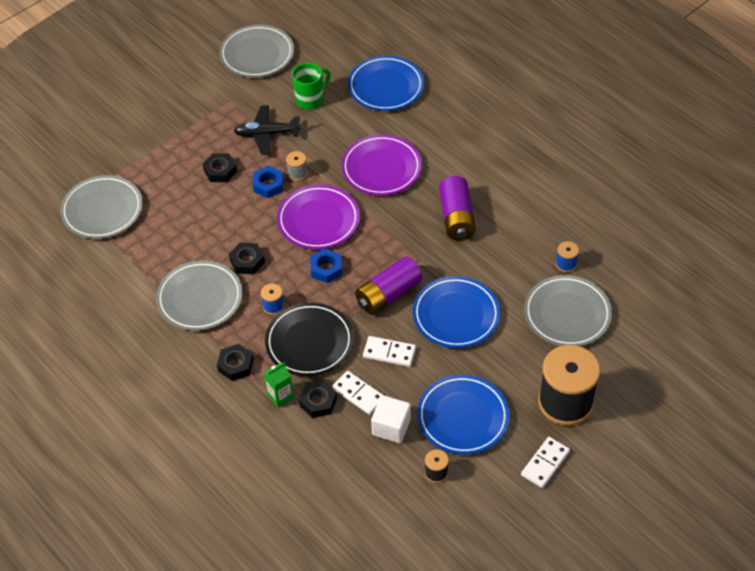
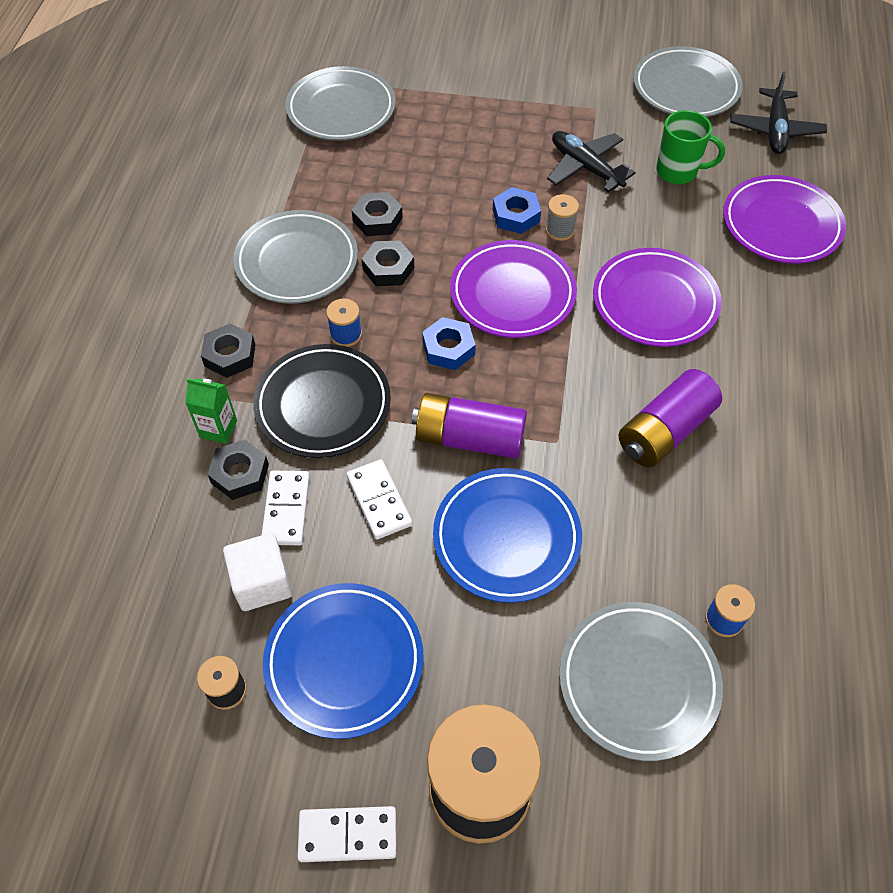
camera: 50 degrees right, 5 degrees up
(220, 171) = (491, 163): black nut -> black nut (377, 219)
(325, 42) = (775, 130): none -> black plane
(386, 87) = (781, 225): blue plate -> purple plate

